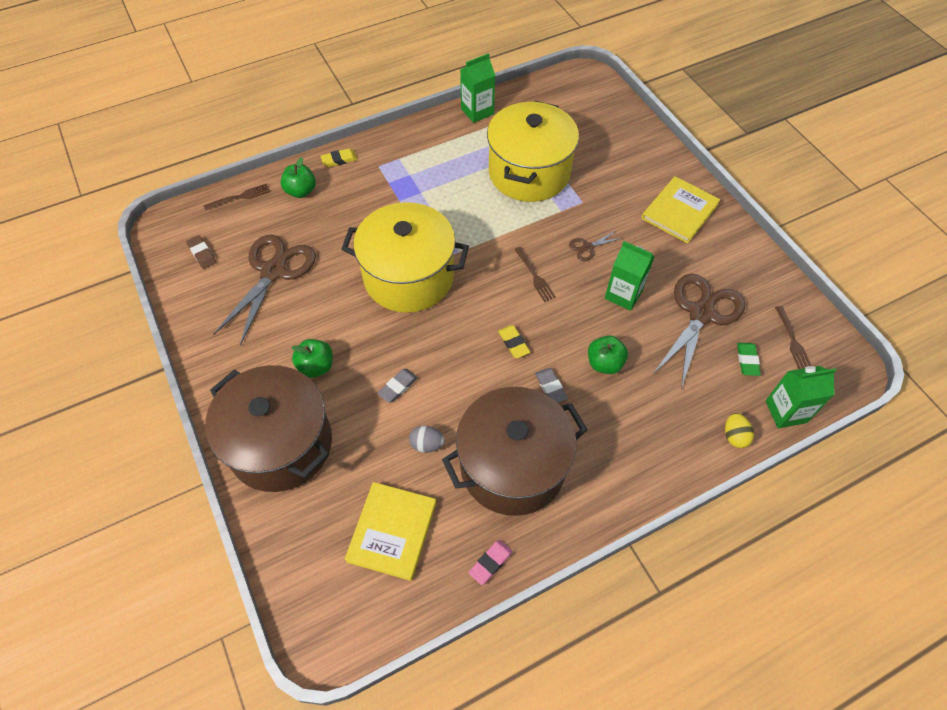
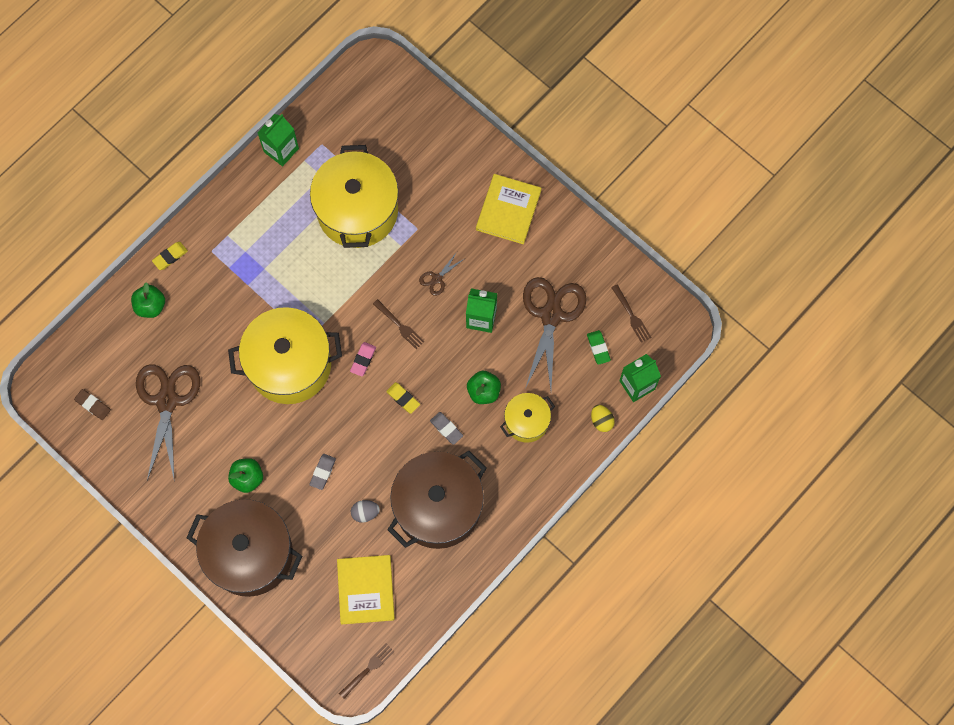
camera: 20 degrees left, 15 degrees up
(239, 197) = (95, 332): brown fork -> brown fork (368, 669)
(490, 563) = (446, 586): pink eraser -> pink eraser (363, 360)
(645, 409) = (526, 421): none -> yellow pot

